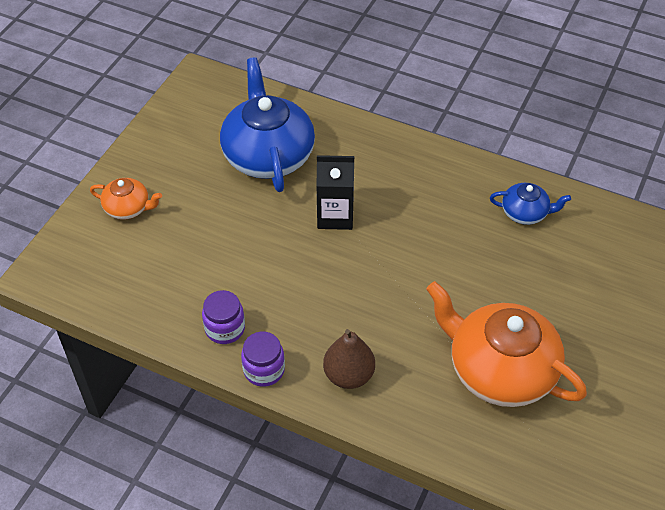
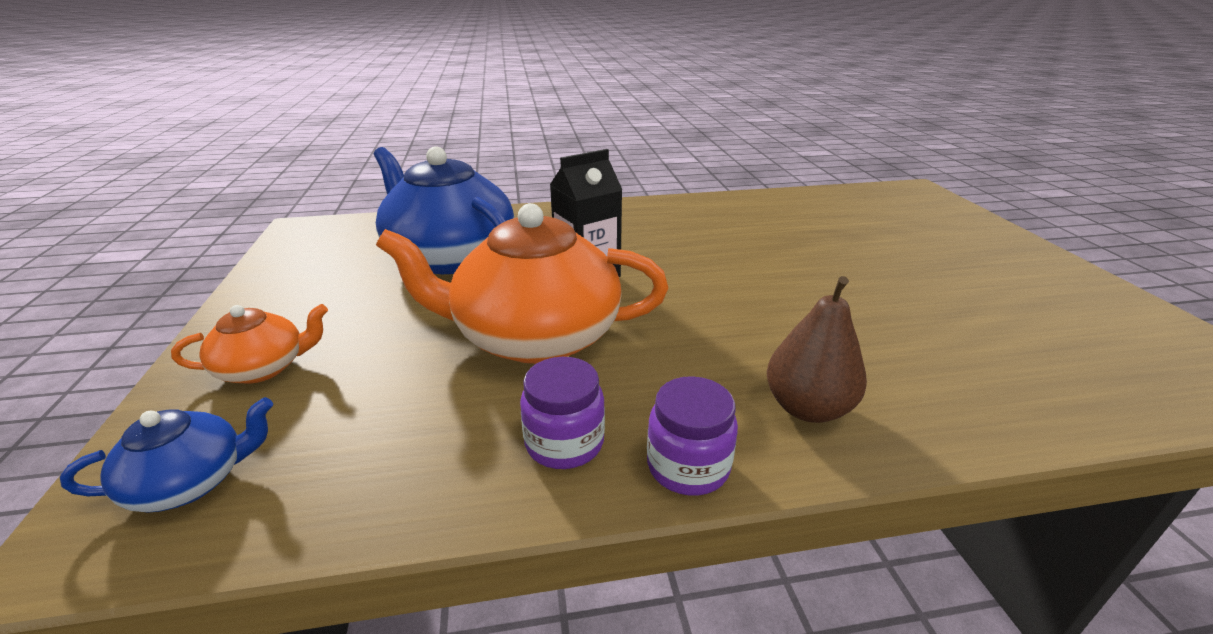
camera: 35 degrees left, 20 degrees down
(500, 370) = (939, 320): orange teapot -> orange teapot (534, 336)
(525, 213) = (764, 214): blue teapot -> blue teapot (191, 482)

